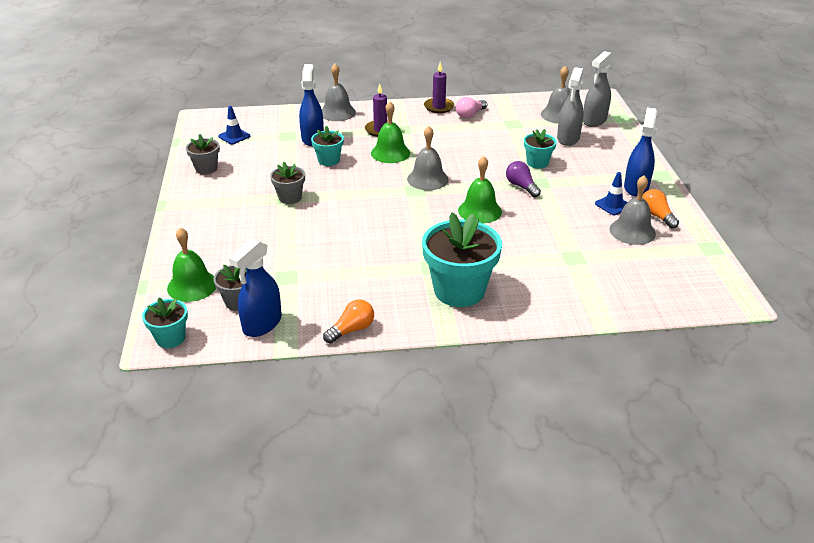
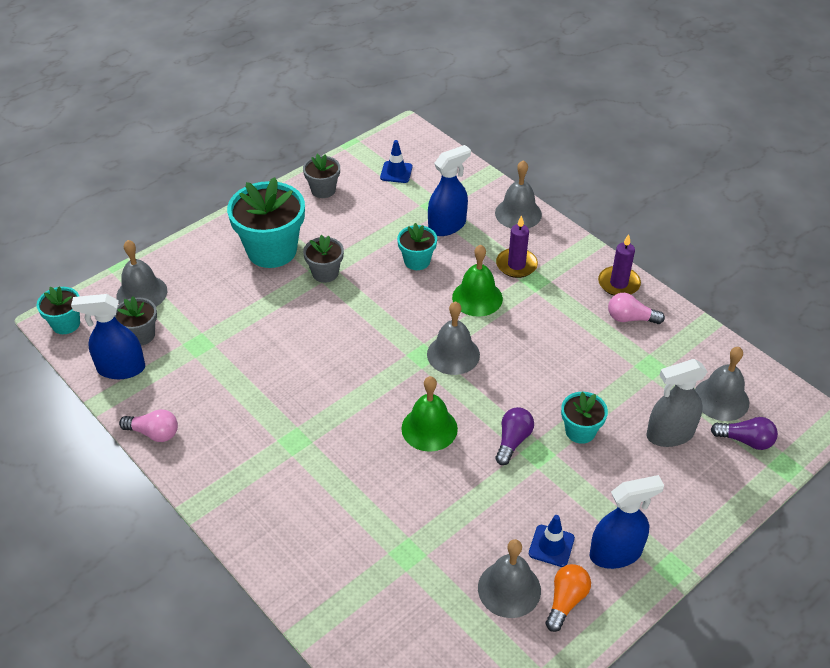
camera: 55 degrees right, 10 degrees up
(192, 286) = (142, 293): green bell -> grey bell
(352, 330) = (154, 433): orange light bulb -> pink light bulb
(459, 290) = (271, 482): turquoise flower pot -> turquoise flower pot (272, 250)
(594, 120) = (746, 440): grey spray bottle -> purple light bulb

